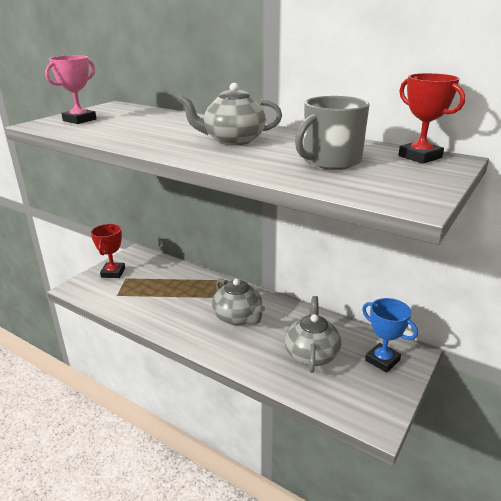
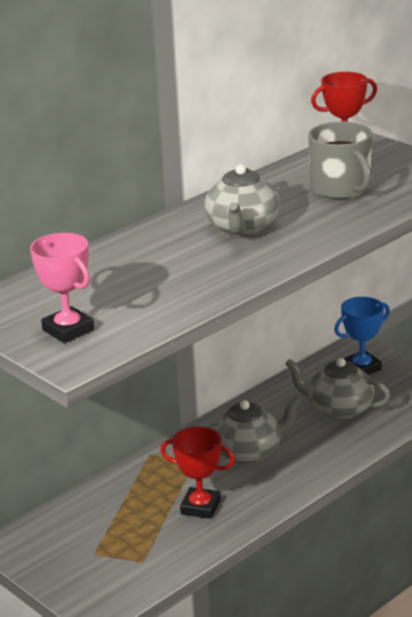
camera: 75 degrees left, 0 degrees up
(113, 273) = (69, 568): red trophy -> red trophy (200, 507)

